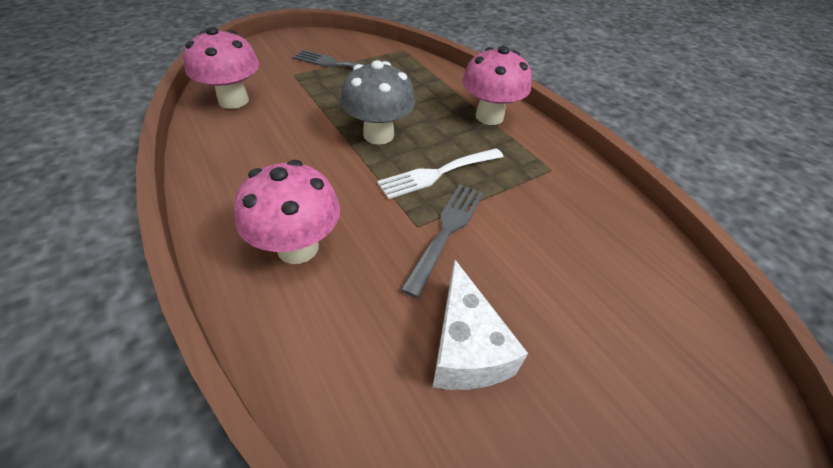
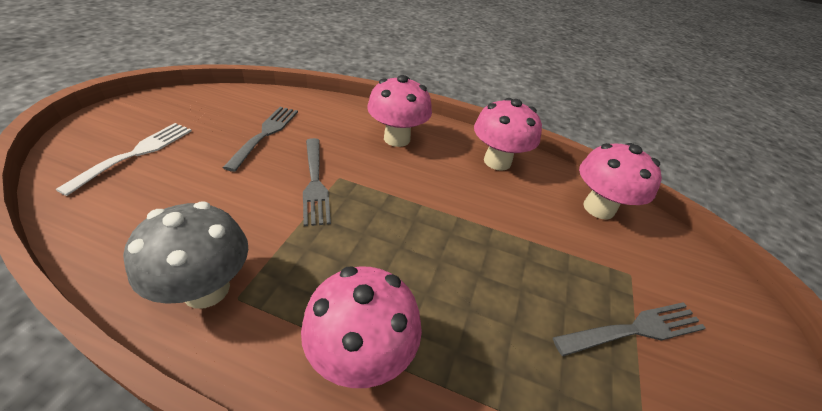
camera: 140 degrees right, 5 degrees down
(236, 167) = (497, 161): none -> pink mushroom
(378, 135) = (450, 240): grey mushroom -> grey mushroom (206, 289)
(437, 173) = (358, 226): white fork -> white fork (136, 153)
(465, 347) = (265, 134): white cheese -> grey fork

